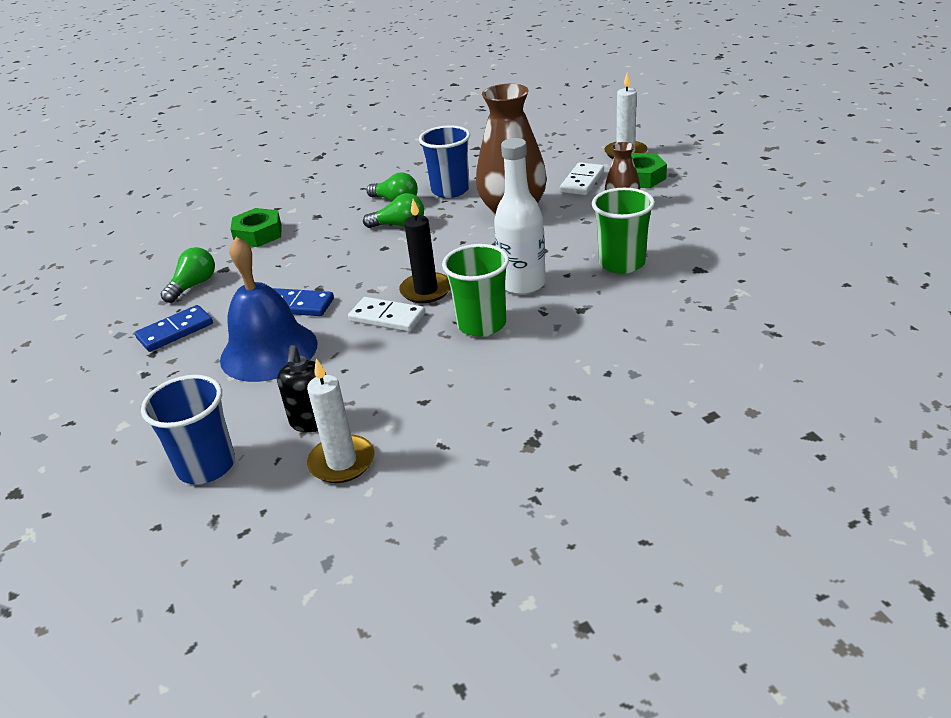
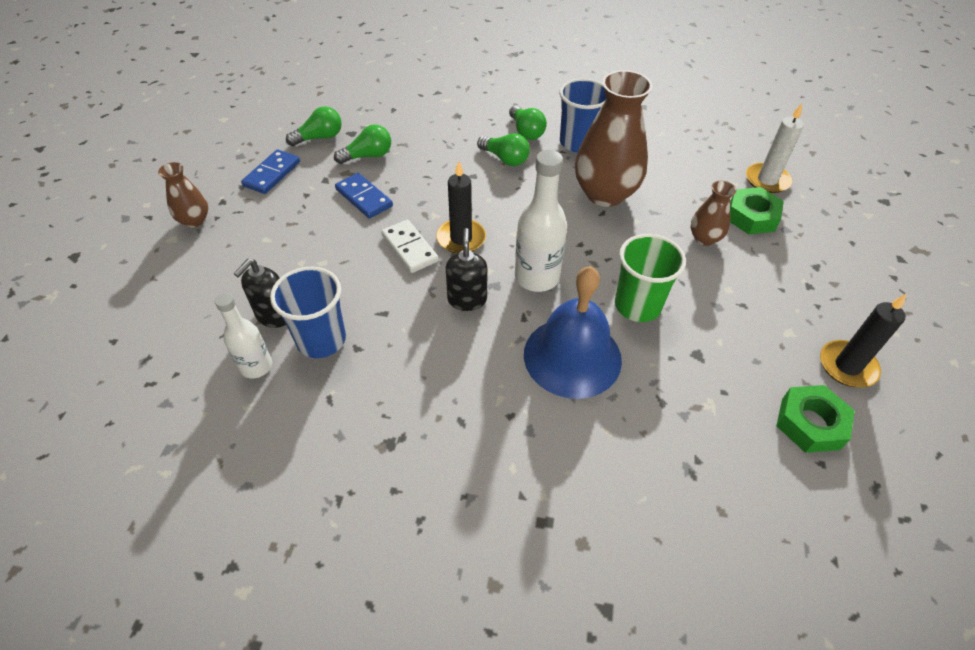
camera: 30 degrees right, 15 degrees up
(131, 400) = (194, 220): none -> brown vase
(175, 331) = (272, 174): blue domino -> blue domino turned 60 degrees counterclockwise
(206, 466) = (182, 309): blue cup -> blue cup (321, 340)
(258, 234) = (402, 111): green nut -> green nut (810, 423)
(263, 277) = (368, 156): none -> green light bulb
(269, 351) = (308, 230): blue bell -> blue bell (572, 356)
(342, 462) = (256, 366): white candle -> white bottle
(481, 324) = (467, 299): green cup -> black soap dispenser
(582, 181) = (695, 193): white domino -> none
(800, 227) = (847, 366): none -> black candle

